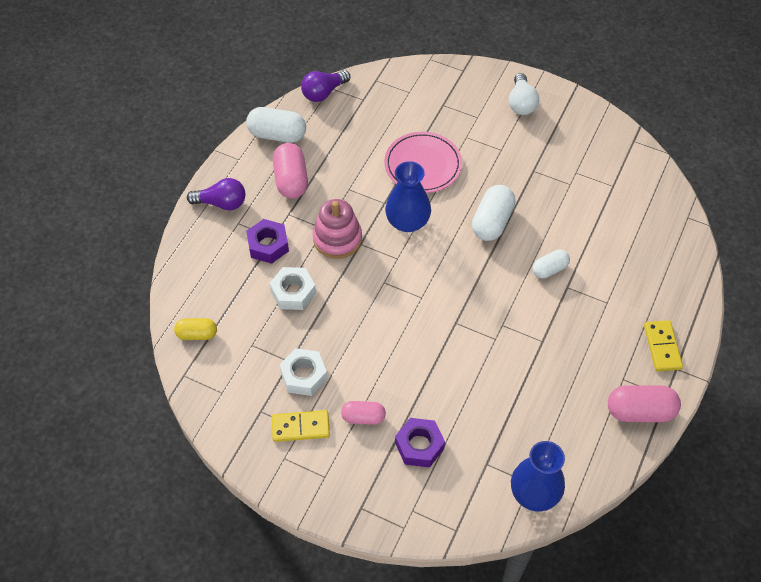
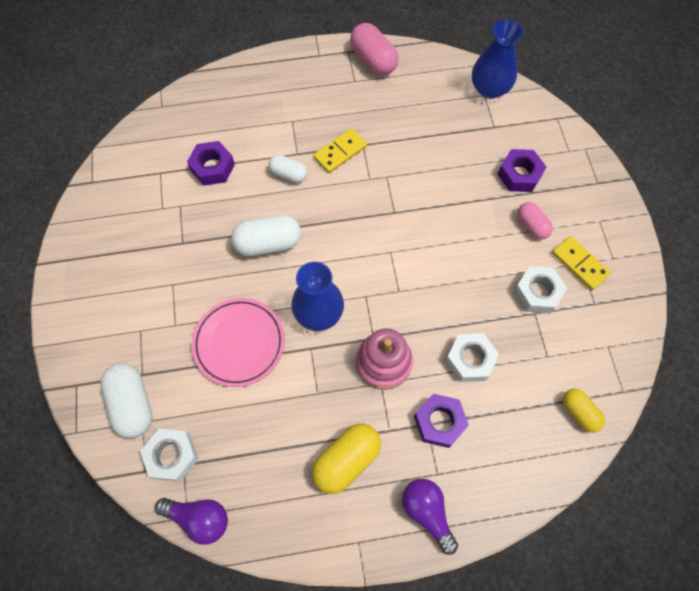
camera: 125 degrees left, 10 degrees up
(277, 134) = (295, 525): white capsule -> white capsule (132, 404)
(291, 180) = (346, 460): pink capsule -> yellow capsule
(373, 96) = (172, 456): none -> white nut
(521, 103) = (95, 300): white light bulb -> none
(594, 222) = (212, 167): none -> purple nut
(662, 347) = (307, 70): yellow domino -> yellow domino (340, 152)

